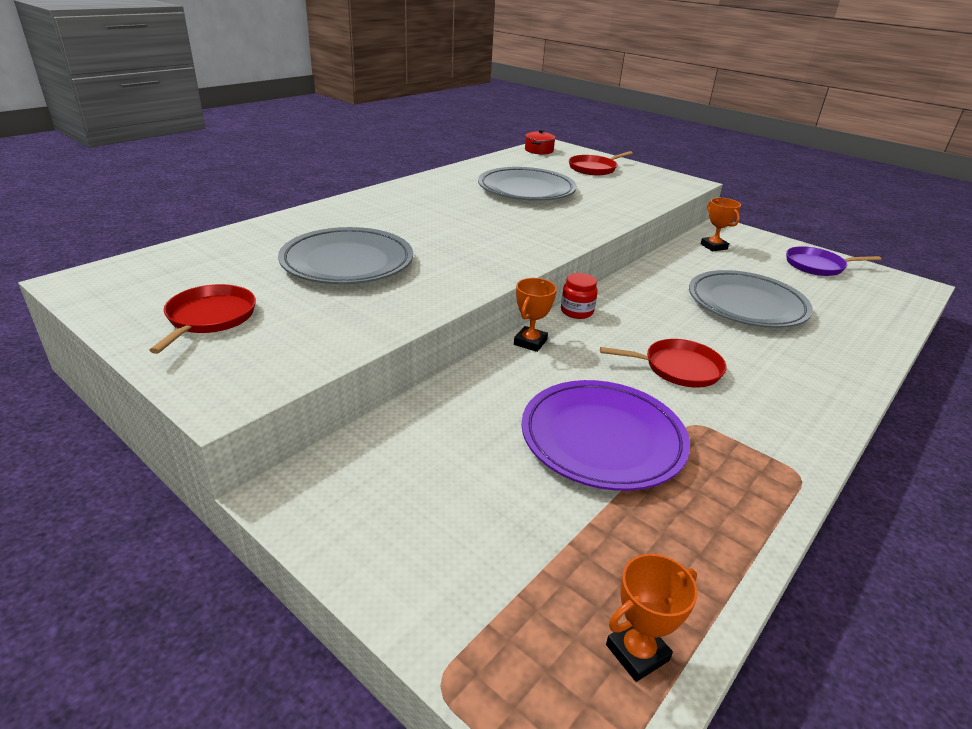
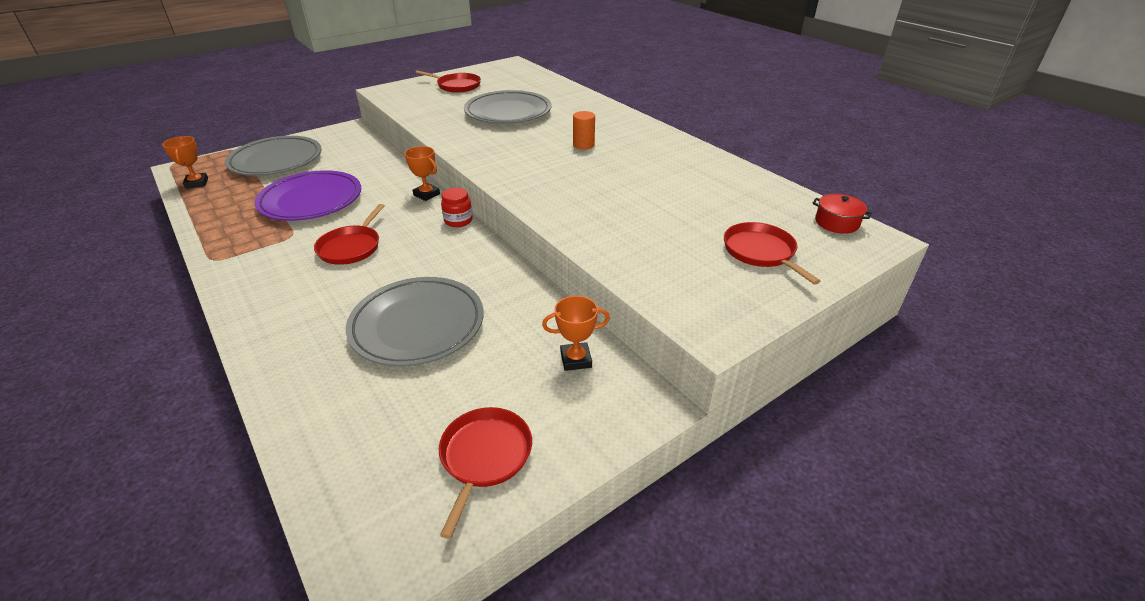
camera: 105 degrees right, 5 degrees up
(443, 217) = (583, 145): none -> orange cylinder
(526, 190) = (660, 190): grey plate -> grey plate (276, 161)
(817, 266) = (484, 457): purple pan -> red pan

